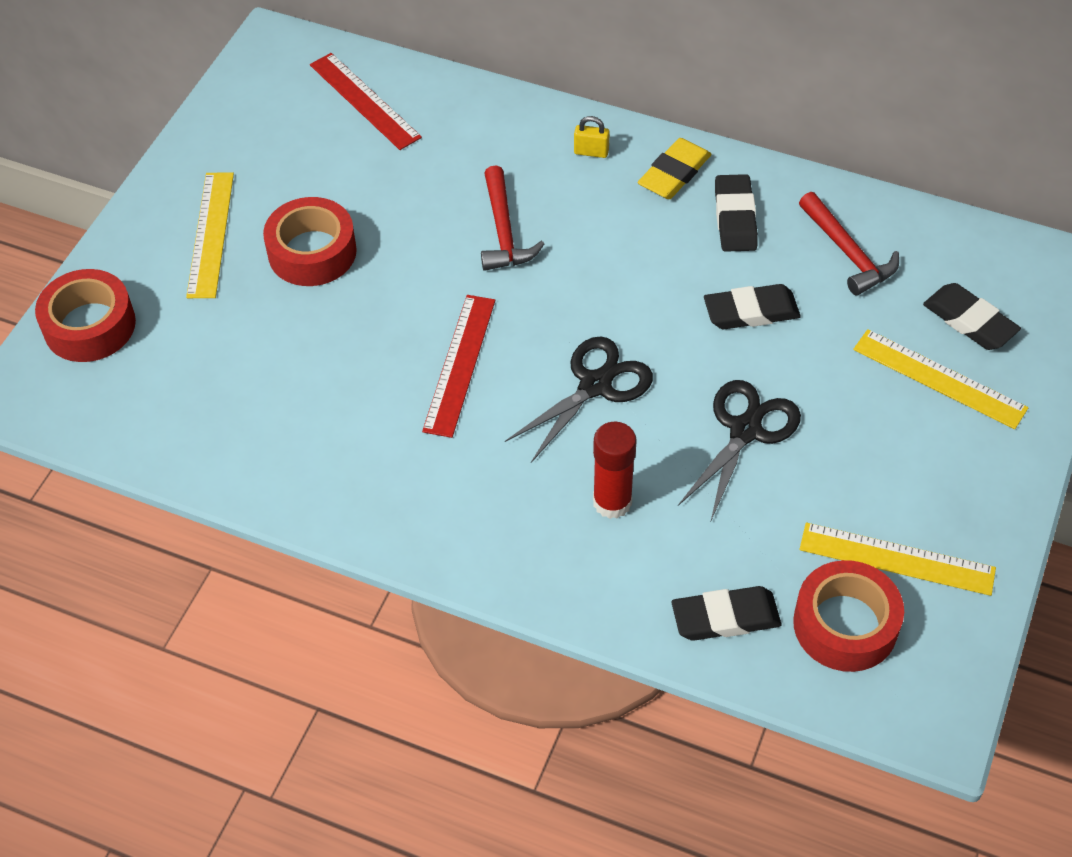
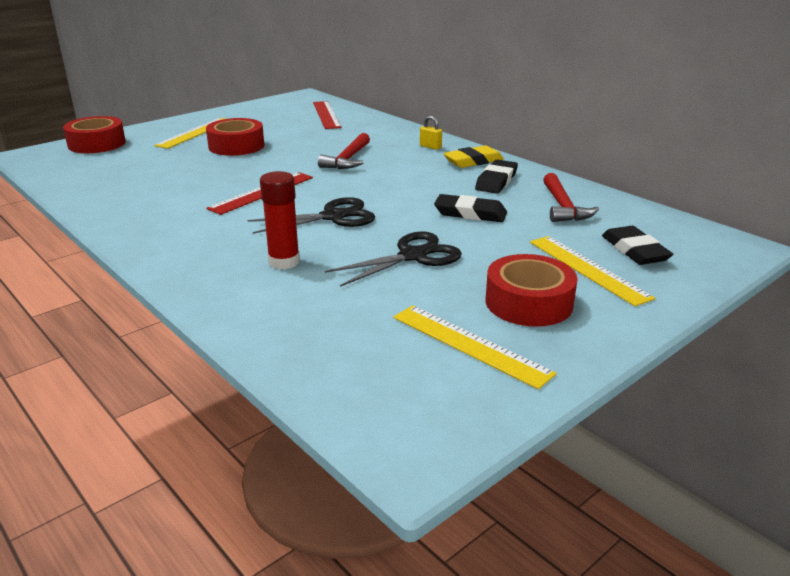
camera: 25 degrees right, 25 degrees down
(725, 617) = (297, 334): black eraser -> none
(845, 624) = (389, 367): red tape -> red tape (528, 302)

